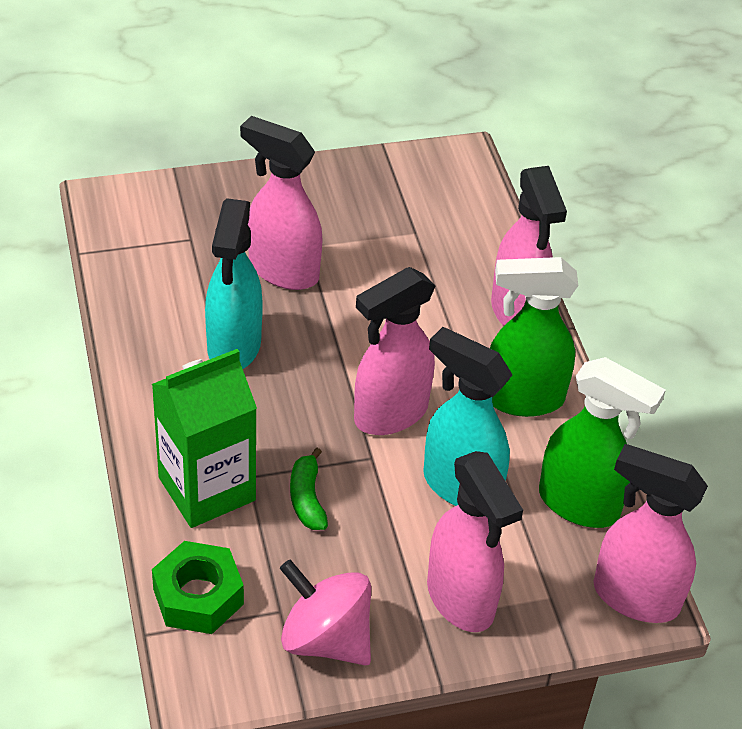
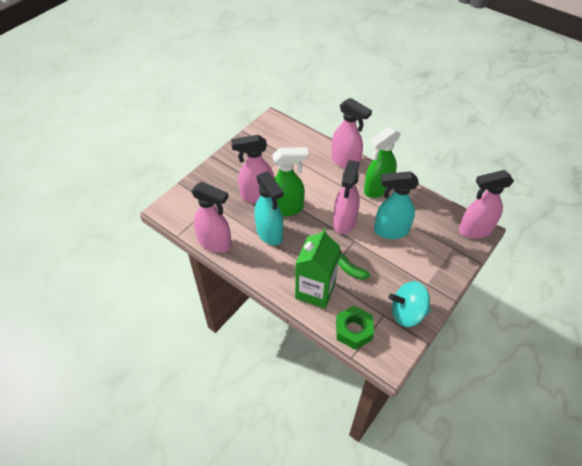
camera: 35 degrees left, 5 degrees up
(325, 638) = (407, 313): pink spinning top -> turquoise spinning top
(461, 600) = (431, 268): pink spray bottle -> pink spray bottle (215, 243)
(580, 504) = (429, 212): green spray bottle -> green spray bottle (287, 208)

